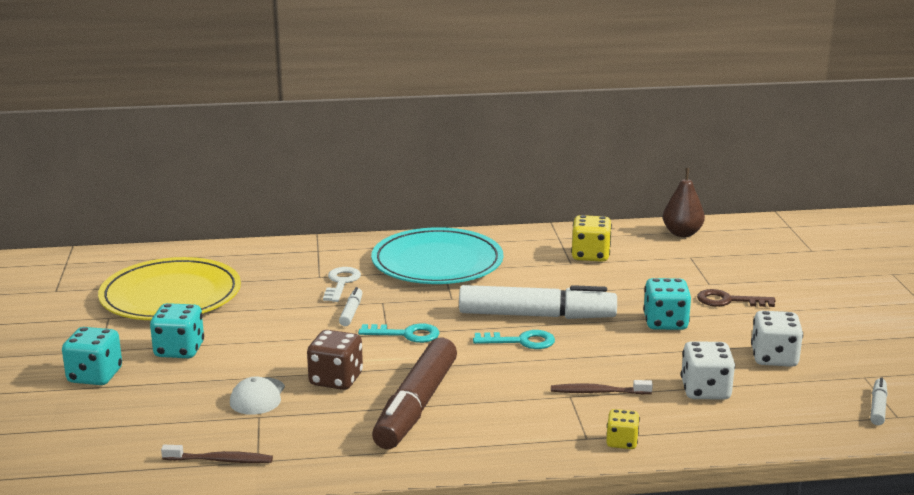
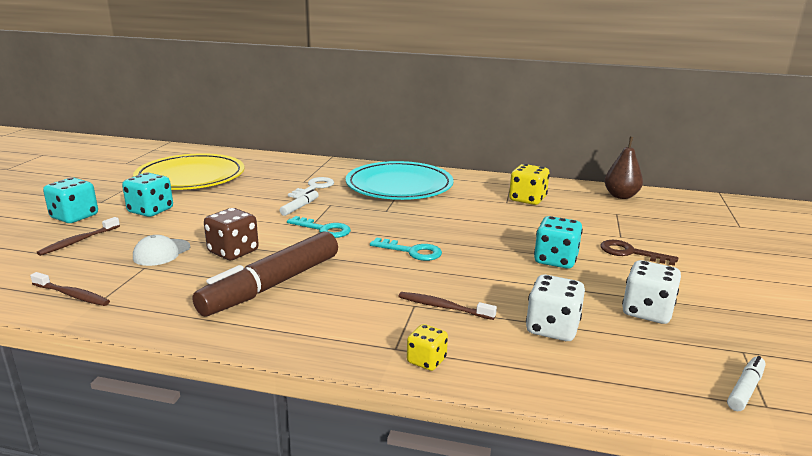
camera: 20 degrees right, 0 degrees up
(143, 403) = (78, 241): none -> brown toothbrush
(536, 316) = (443, 234): white marker -> none

